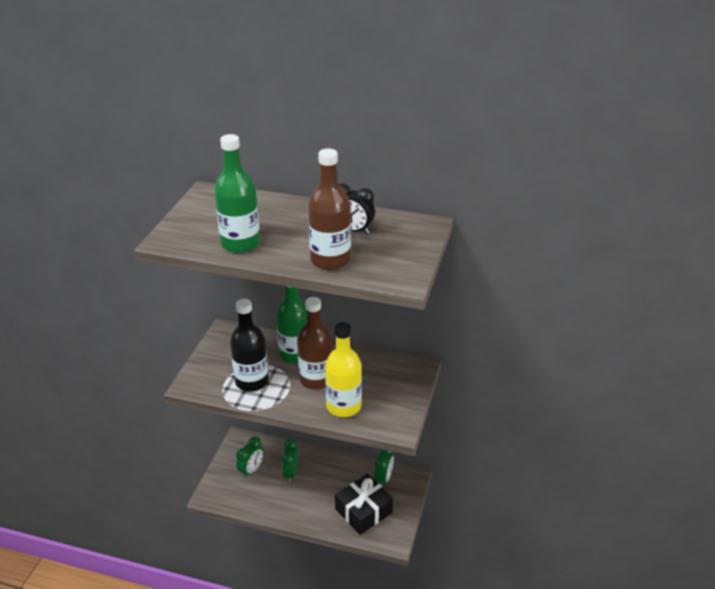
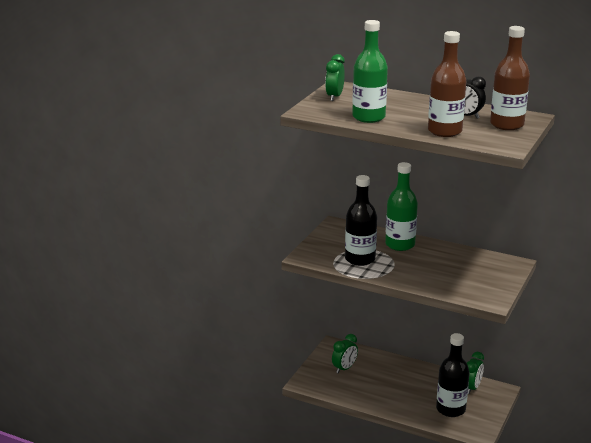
camera: 10 degrees right, 10 degrees down
(291, 473) = (382, 375): green clock -> green clock (334, 97)
(316, 379) = (418, 263): brown bottle -> brown bottle (507, 125)
(343, 406) = (442, 282): yellow bottle -> none
(363, 511) = (450, 409): black gift -> black bottle

